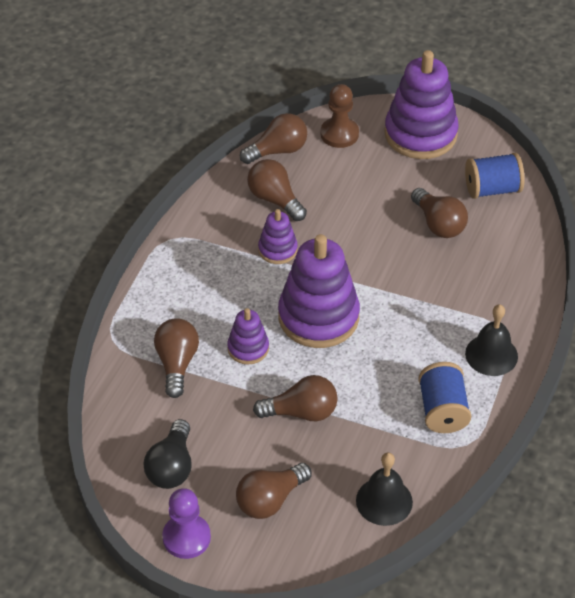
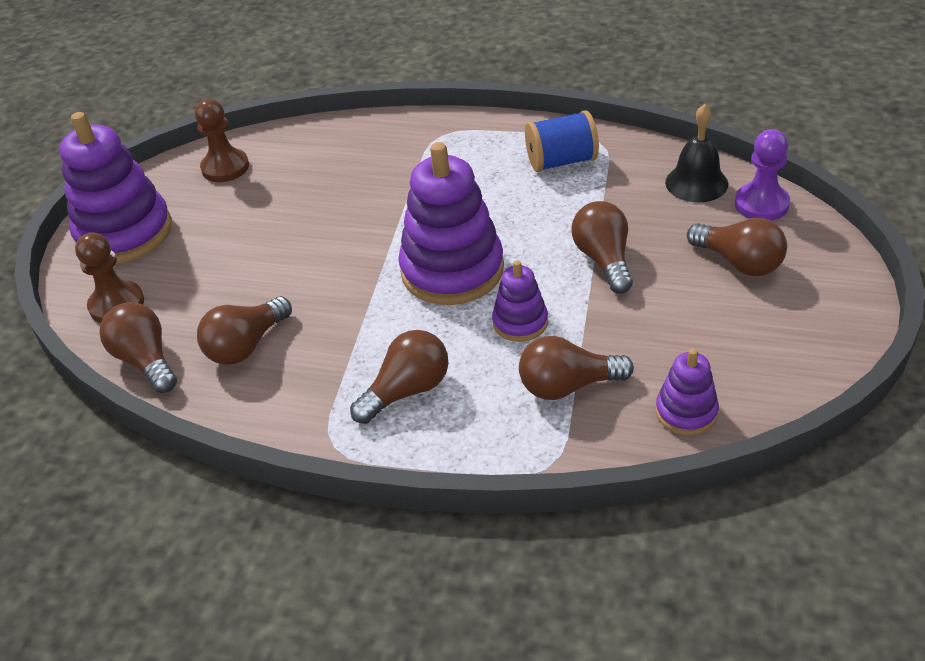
camera: 95 degrees left, 5 degrees down
(171, 467) = (735, 355): black light bulb -> none
(186, 537) = (829, 320): purple pawn -> purple pawn (761, 204)
(277, 250) = (342, 326): purple stacking toy -> purple stacking toy (686, 412)
(438, 224) = (284, 199): brown light bulb -> brown light bulb (407, 391)
(491, 355) = (475, 140): black bell -> none
(492, 189) = (225, 167): blue spool -> brown pawn

